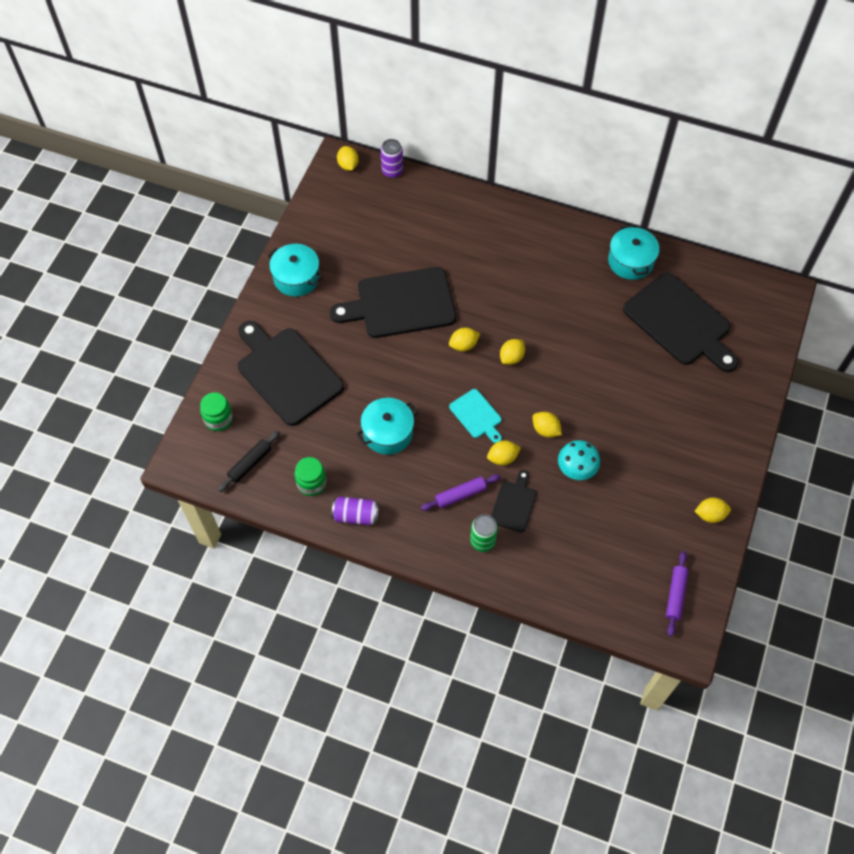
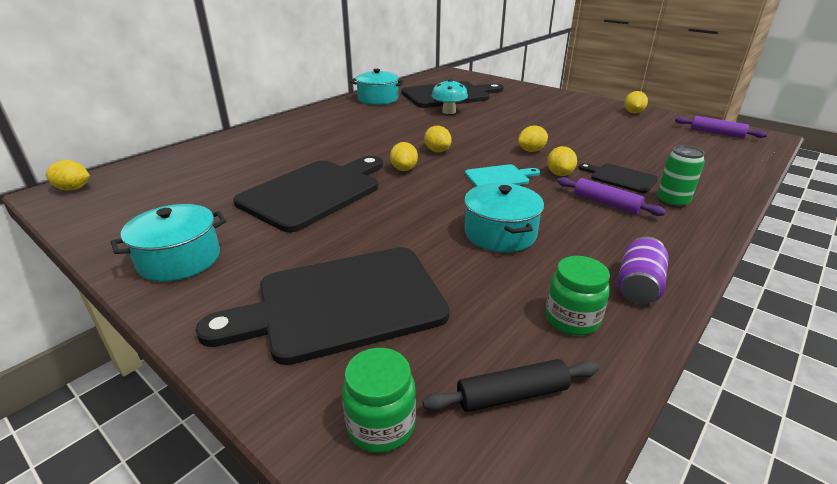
camera: 70 degrees left, 30 degrees down
(250, 464) = (512, 395): black rolling pin -> black rolling pin turned 75 degrees counterclockwise
(392, 171) = (131, 166): purple can -> none
(401, 304) = (314, 192): black cutting board -> black cutting board turned 150 degrees counterclockwise
(460, 495) = (606, 203): purple rolling pin -> purple rolling pin turned 45 degrees counterclockwise
(576, 468) = (580, 146): turquoise mushroom -> turquoise mushroom (449, 111)

